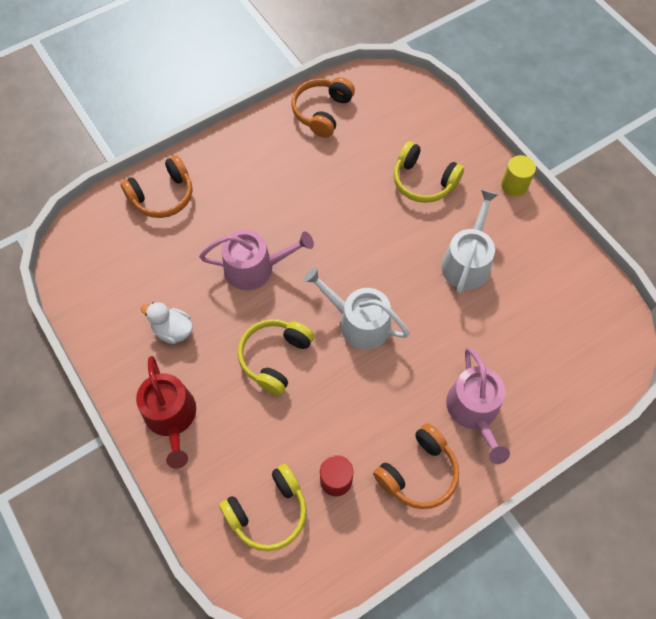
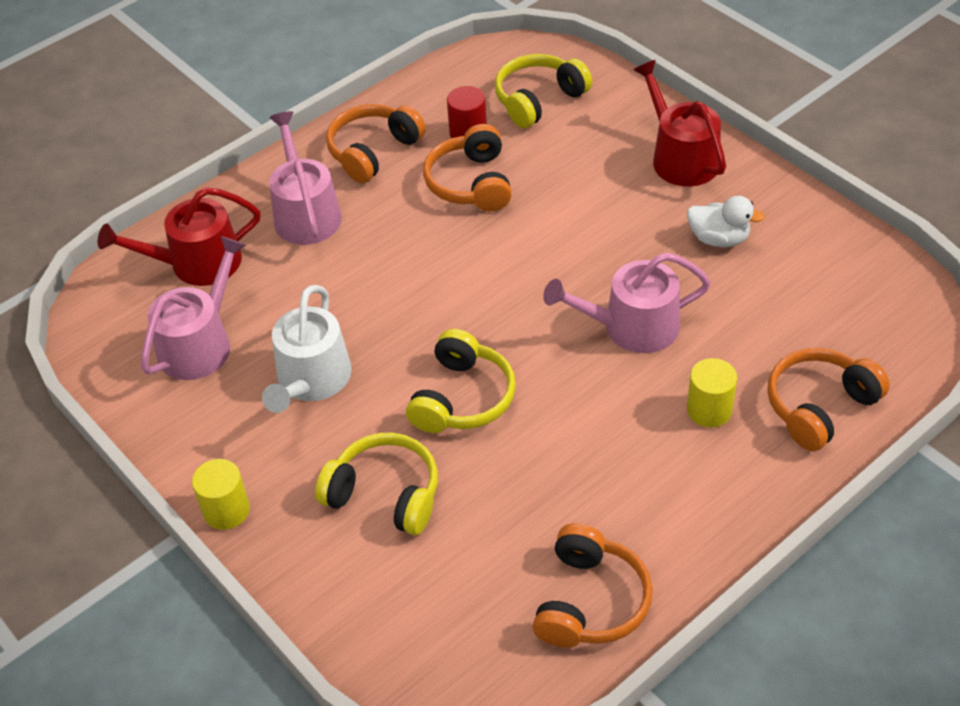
camera: 175 degrees right, 15 degrees down
(227, 204) = (709, 410): none -> yellow cylinder
(275, 358) = (571, 229): yellow headphones -> yellow headphones (462, 398)
(342, 420) = (471, 183): none -> orange headphones
(358, 322) = (466, 283): white watering can -> none
(543, 302) = (200, 343): none -> pink watering can
(555, 374) = (196, 263): none -> red watering can

